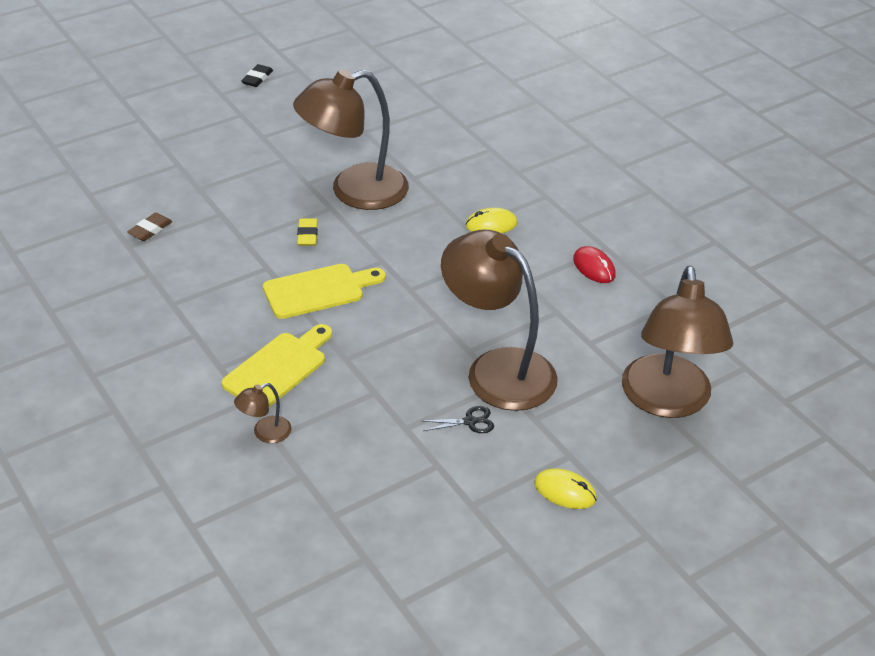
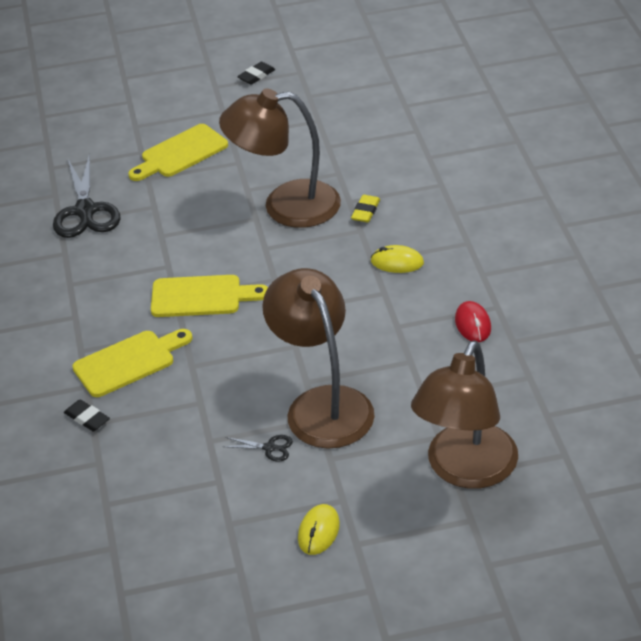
camera: 25 degrees right, 0 degrees up
(150, 230) = (85, 211): brown eraser -> black scissors
(220, 160) = (180, 153): none -> yellow cutting board
(265, 433) = (87, 418): brown lamp -> black eraser
(307, 235) = (220, 241): yellow eraser -> yellow eraser (365, 211)
(565, 491) = (318, 531): yellow mouse -> yellow mouse turned 60 degrees clockwise

